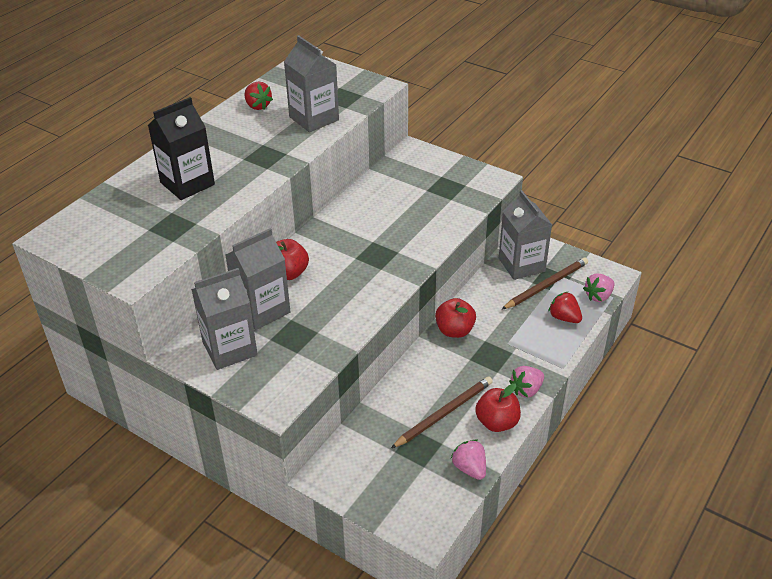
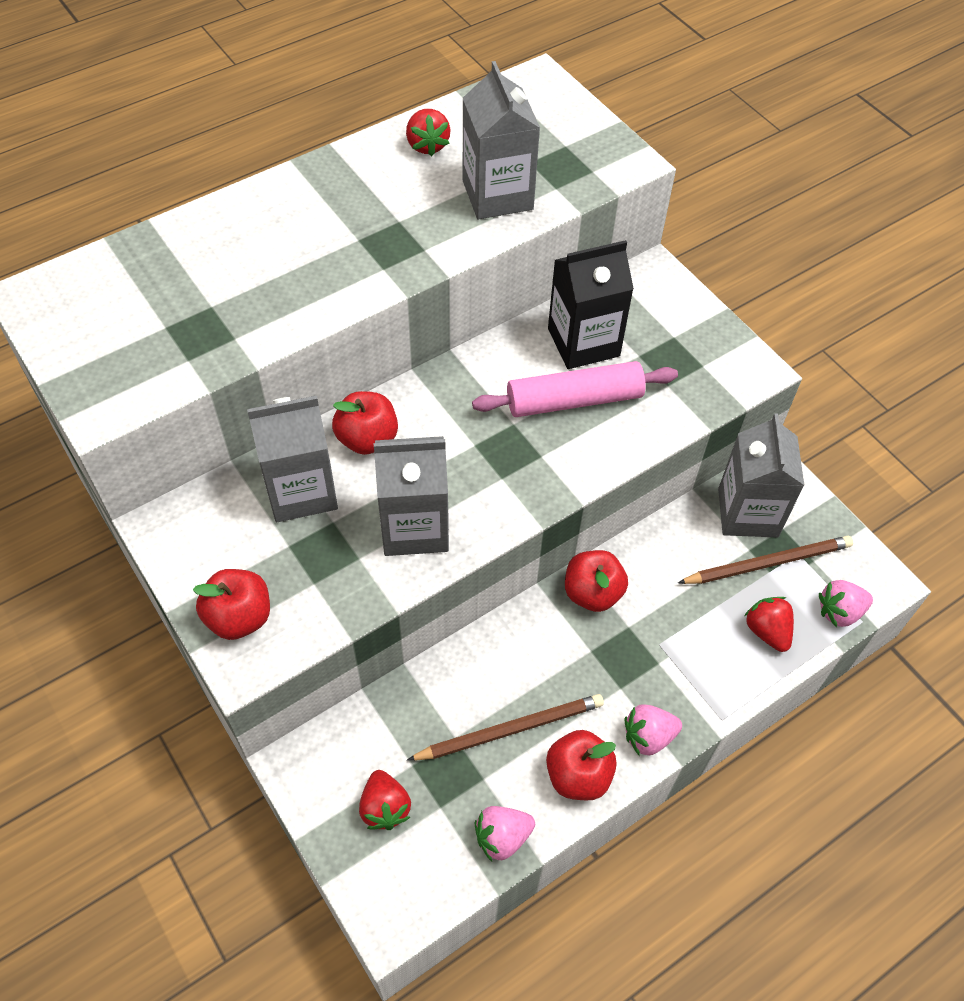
camera: 20 degrees right, 15 degrees up
(187, 184) = (258, 261): black carton -> black carton (583, 342)
(230, 349) = (227, 542): grey carton -> grey carton (414, 527)
(260, 383) = (239, 617): none -> red apple
(390, 478) = (385, 807): none -> red strawberry
(401, 220) = (574, 400): none -> pink rolling pin
(469, 468) = (502, 837): pink strawberry -> pink strawberry turned 105 degrees counterclockwise

